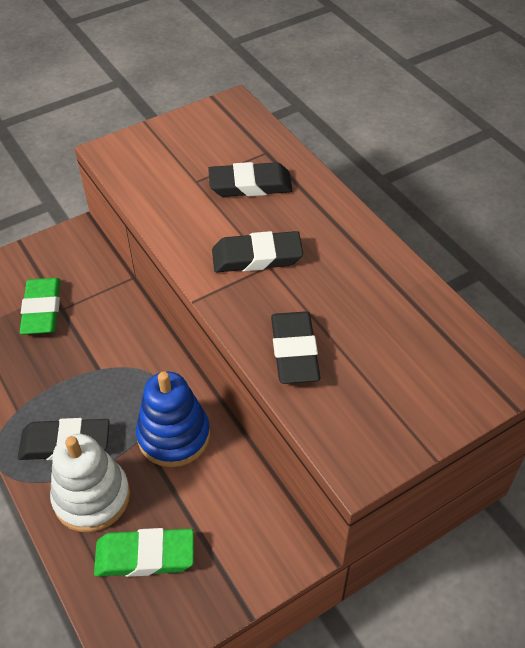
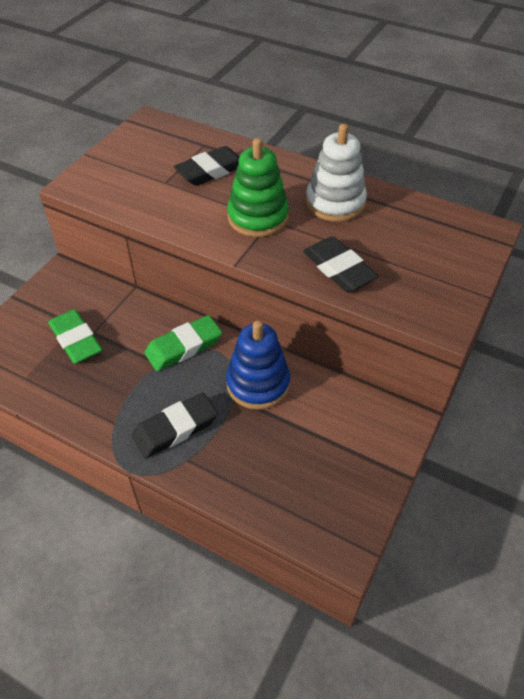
camera: 30 degrees left, 0 degrees up
(92, 497) = (228, 456): white stacking toy -> white stacking toy (335, 203)
(145, 556) = (302, 476): green eraser -> green eraser (184, 346)
(257, 257) = (258, 217): black eraser -> green stacking toy

